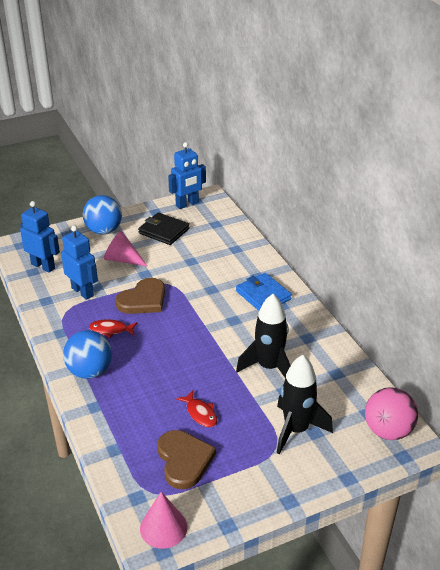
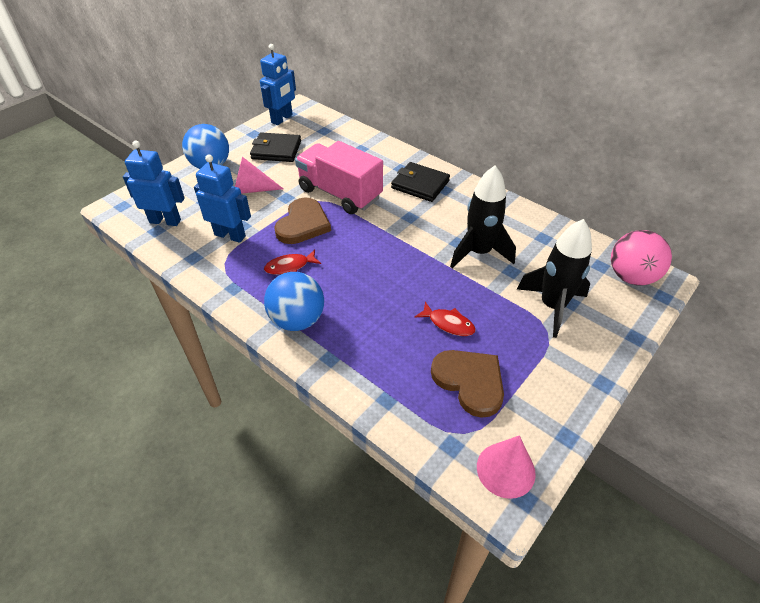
camera: 25 degrees left, 10 degrees up
(189, 283) = (340, 194): none -> pink truck
(263, 295) = (420, 184): blue wallet -> black wallet

